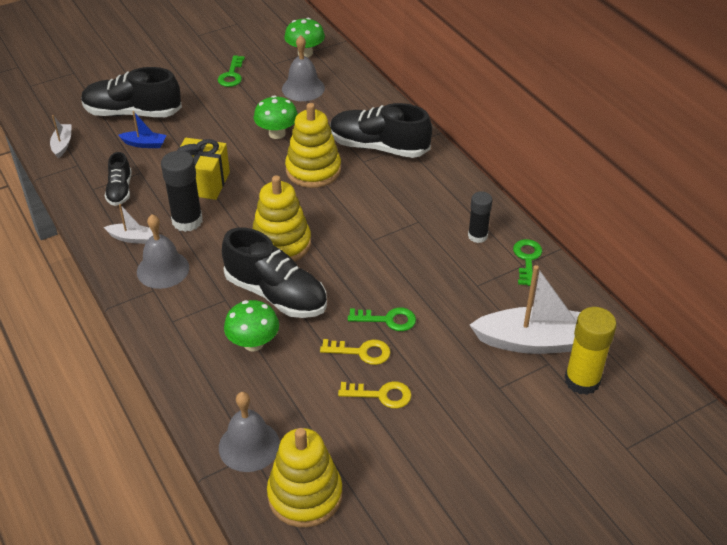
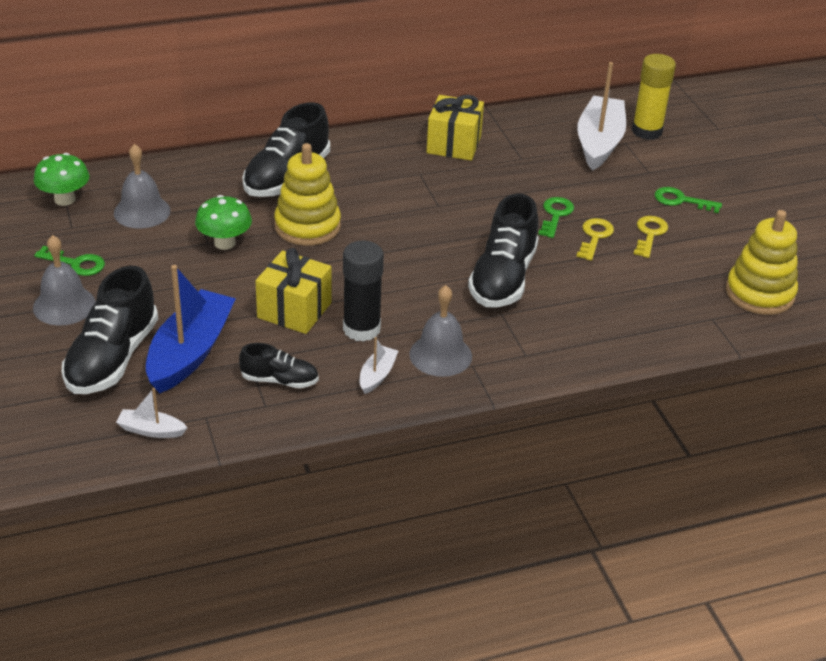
camera: 80 degrees left, 5 degrees down
(144, 144) = (190, 352): blue boat -> blue boat, size x2.17
(249, 446) = (702, 319): grey bell -> grey bell (64, 305)
(253, 343) = (570, 301): green mushroom -> none
(276, 294) = (503, 278): black shoe -> black shoe turned 150 degrees clockwise
(281, 244) = (425, 265): yellow stacking toy -> none
(477, 236) = (454, 144): black glue stick -> yellow gift
(527, 259) = (494, 125): green key -> green key (681, 200)

